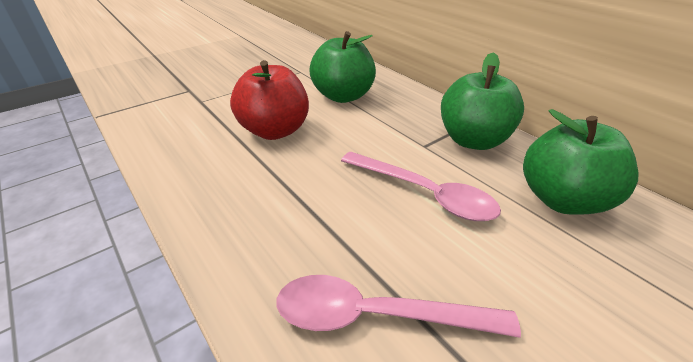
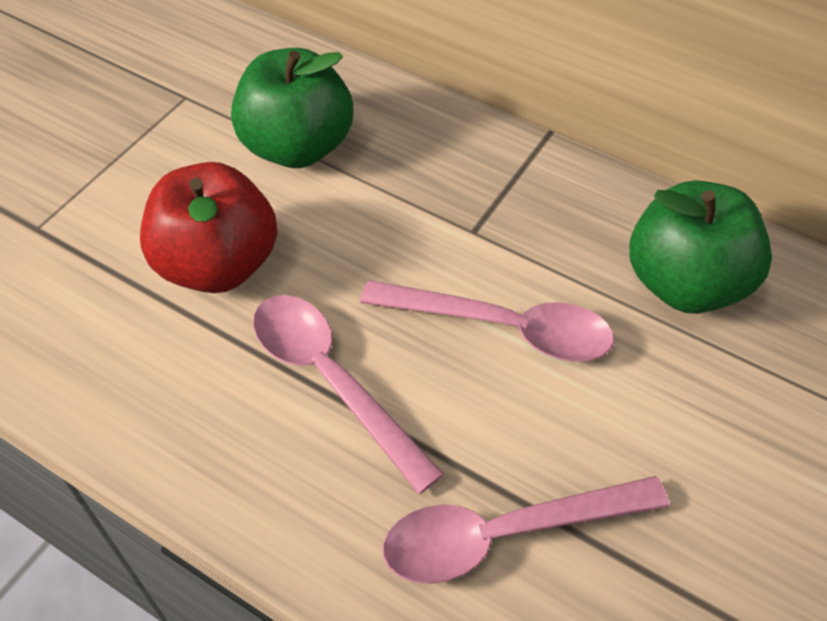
camera: 20 degrees left, 15 degrees up
(304, 194) = (332, 381): none -> pink spoon
(473, 140) = (543, 199): green apple -> none

